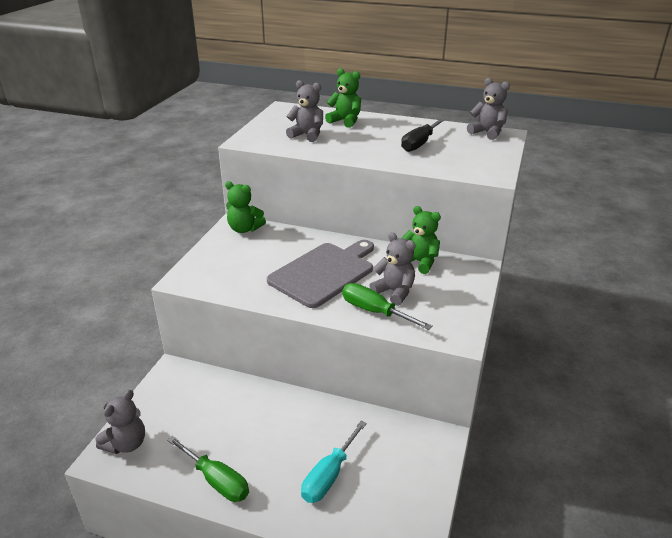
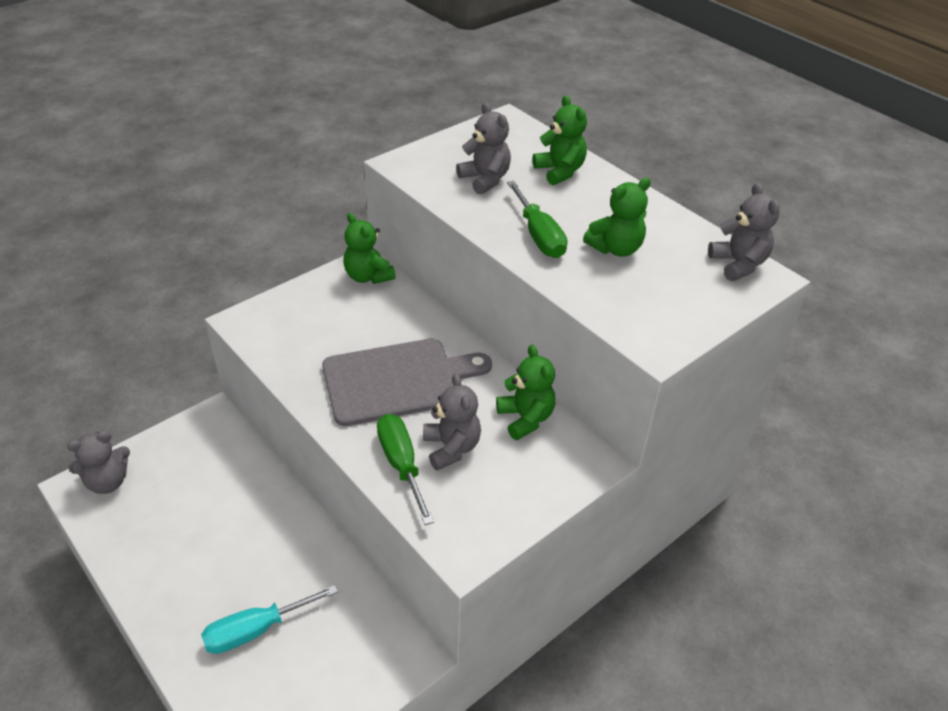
camera: 30 degrees right, 10 degrees up
(216, 480) = (150, 570): green screwdriver -> green screwdriver (539, 236)
(419, 144) = (615, 248): black screwdriver -> green teddy bear

